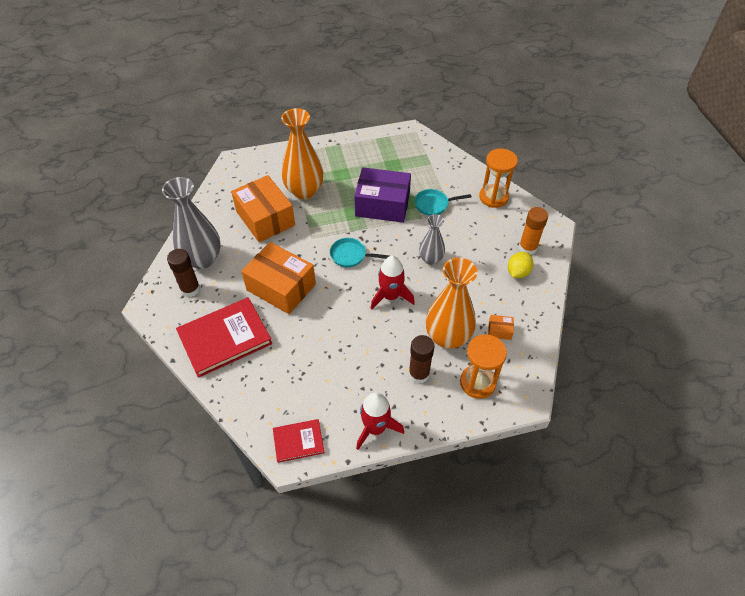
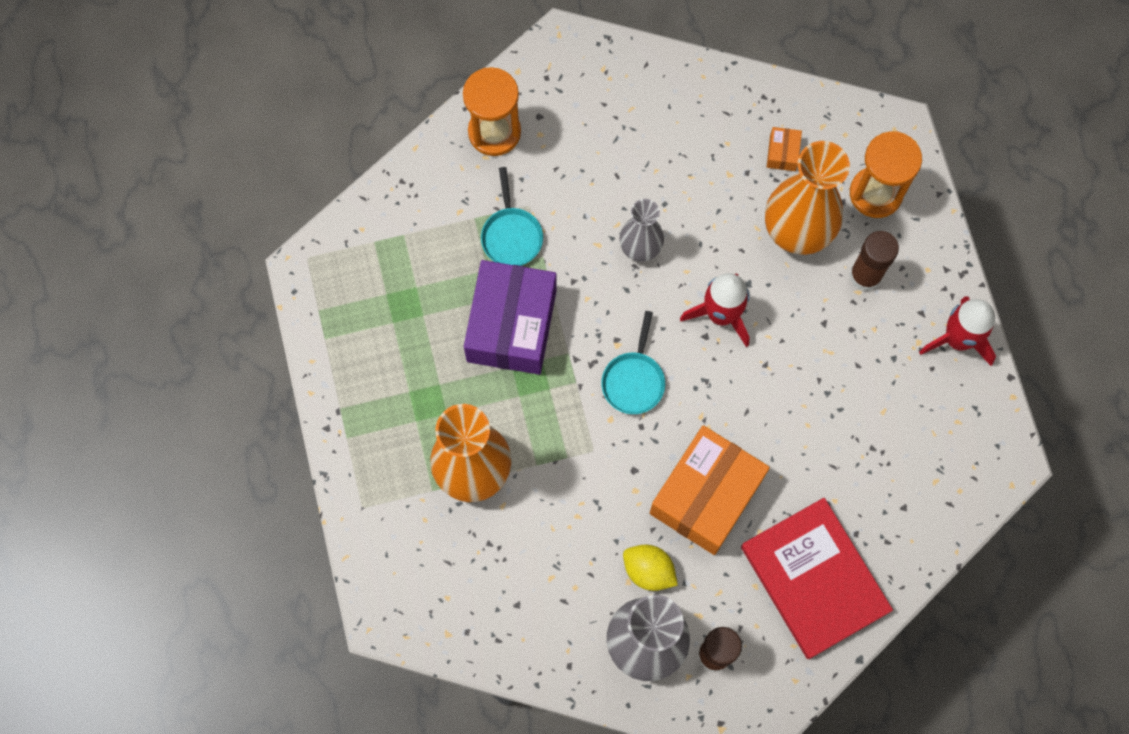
camera: 90 degrees left, 20 degrees up
(265, 218) = (544, 538): orange box -> none
(298, 441) = (986, 447): red book -> none
(518, 272) = (666, 112): yellow lemon -> yellow lemon (648, 571)
(527, 248) = (614, 91): orange glue stick -> none

